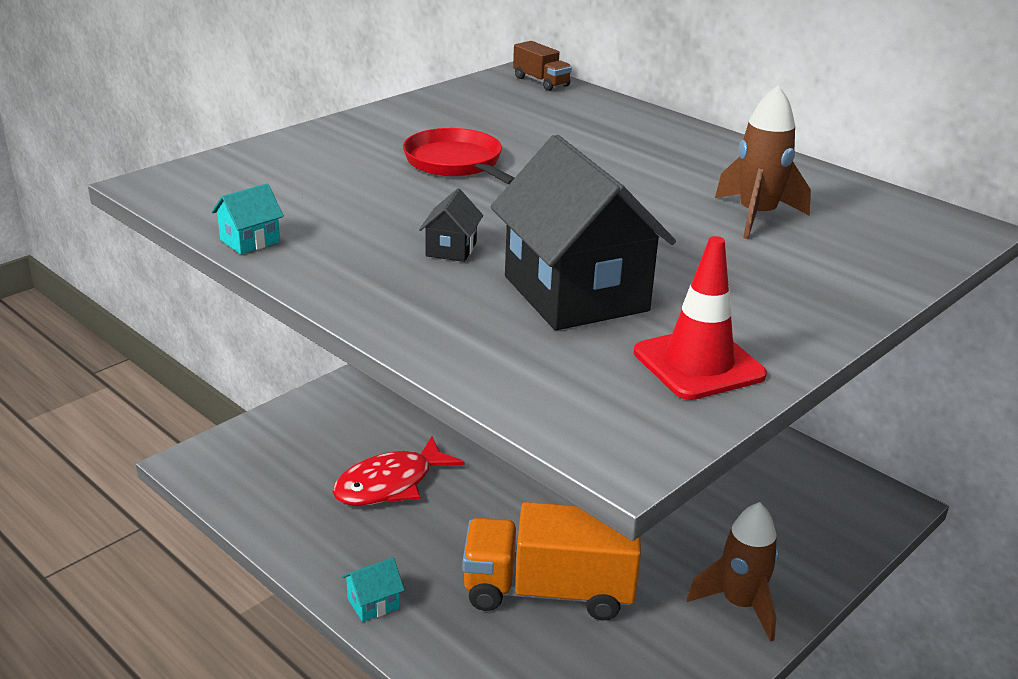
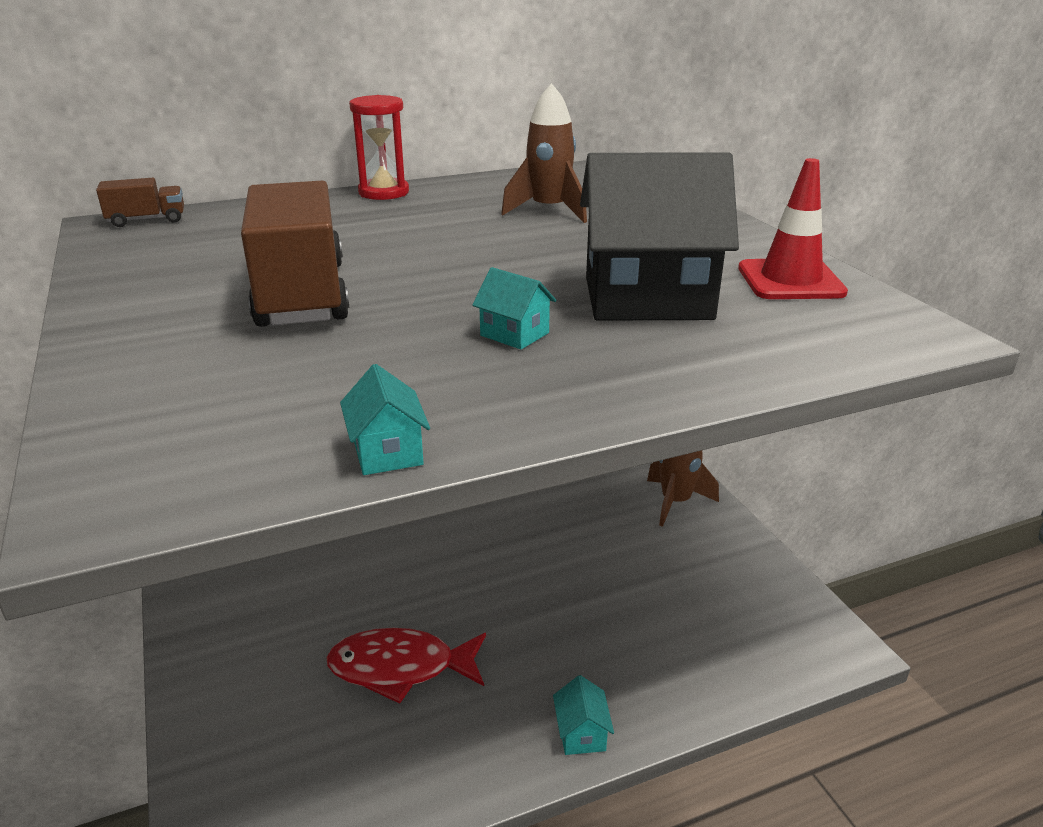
camera: 65 degrees left, 0 degrees up
(390, 484) = (400, 668): red fish -> red fish turned 105 degrees clockwise
(451, 249) = (514, 334): black house -> turquoise house
(456, 163) = (302, 295): red pan -> brown truck
(548, 591) = (618, 600): orange truck -> none
(710, 139) = (384, 192): none -> red hourglass

